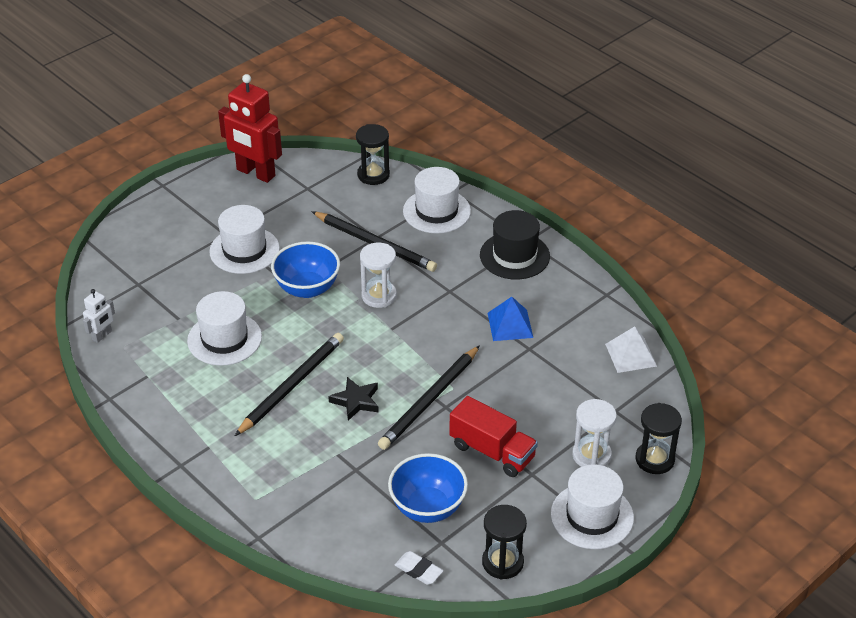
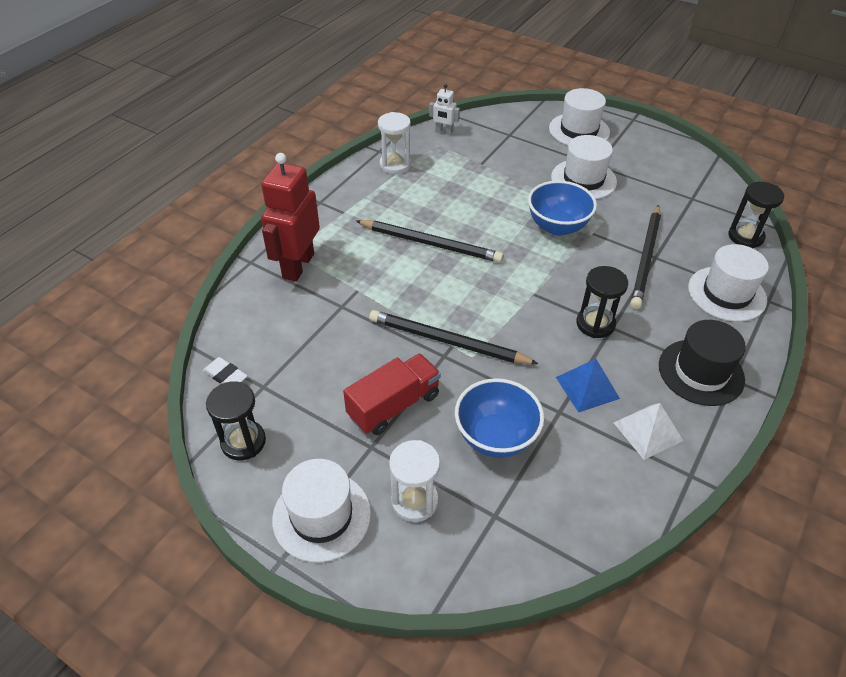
camera: 75 degrees right, 5 degrees up
(224, 339) = (469, 193): white hat -> white hat (579, 130)
(255, 173) = (687, 163): red robot -> red robot (298, 266)
(356, 401) = (427, 288): black star -> none
(379, 296) = (574, 276): white hourglass -> white hourglass (395, 165)
(418, 570) = (226, 376): white eraser -> white eraser turned 75 degrees counterclockwise
(428, 507) = (305, 367): blue bowl -> blue bowl (495, 437)
(492, 451) = (393, 405): red truck -> red truck turned 150 degrees counterclockwise
(631, 355) = (597, 519): white pyramid -> white pyramid (647, 431)
(654, 459) = (427, 573): black hourglass -> black hourglass (595, 324)

